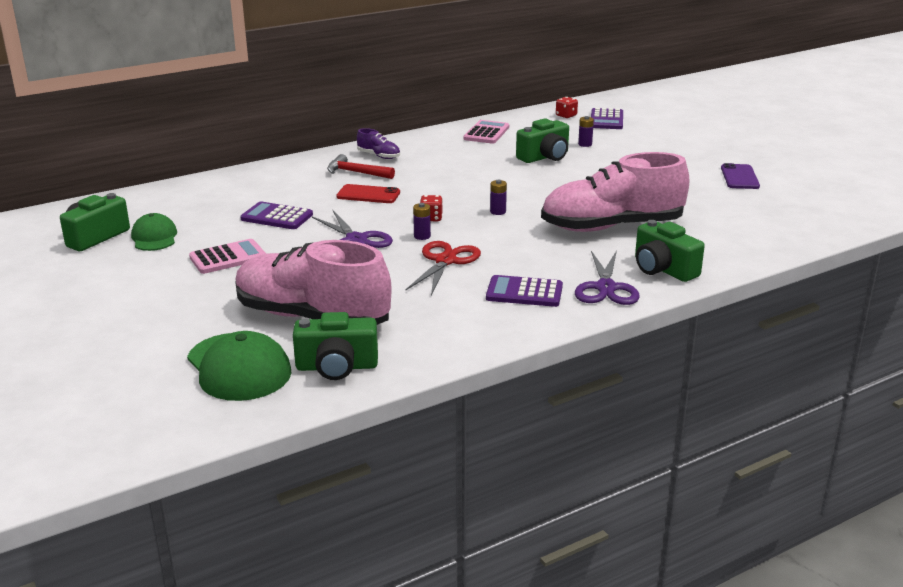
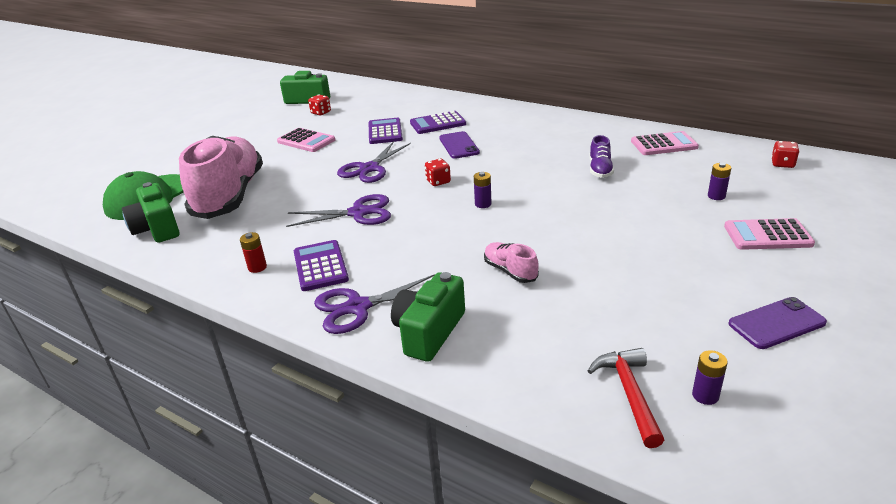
camera: 65 degrees right, 5 degrees up
(154, 237) = (321, 113): green cap -> red dice
(356, 172) = (497, 128): red hammer -> red hammer (629, 394)
(368, 195) = (459, 145): red phone -> purple phone
(379, 156) = (542, 124): purple shoe -> purple shoe (600, 170)
(422, 236) = (398, 189): purple battery -> purple battery (705, 395)
(445, 261) = (358, 213): red scissors -> purple scissors
(493, 320) = (257, 267): none -> red battery
(545, 157) = (647, 187): green camera -> none
(606, 120) = (813, 187): purple calculator -> purple calculator (438, 123)
(611, 227) = (510, 271): pink shoe -> pink shoe, size x0.40
(649, 149) = (767, 235): none -> pink calculator

